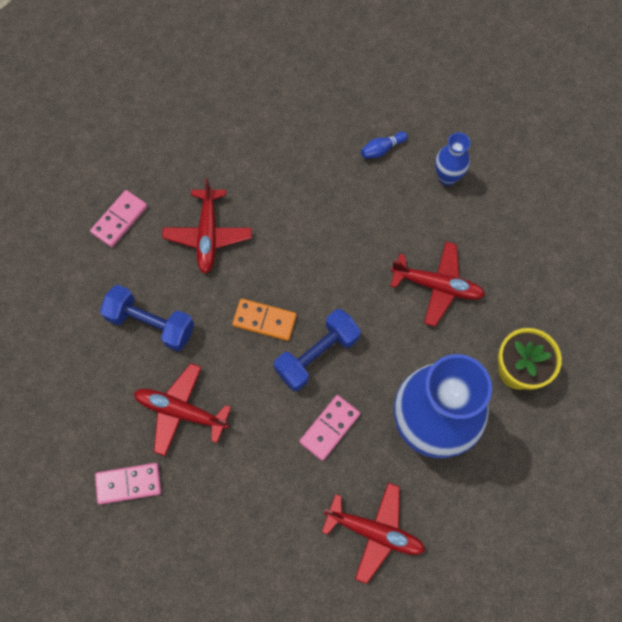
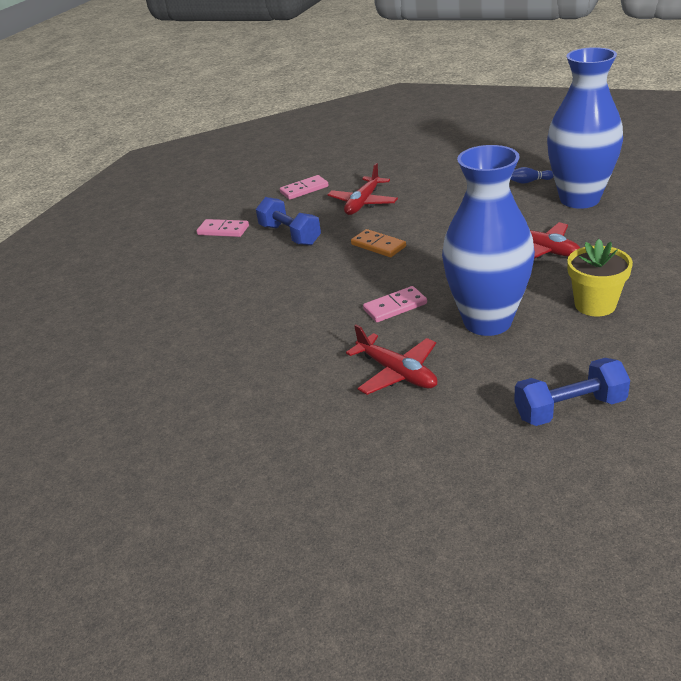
camera: 30 degrees right, 35 degrees down
(129, 484) = (211, 306): pink domino -> pink domino (223, 230)
(181, 411) = (279, 278): red plane -> none
(317, 355) = (410, 268): blue dumbbell -> blue dumbbell (569, 408)
(447, 177) = (579, 199): blue vase -> blue vase, size x2.32

